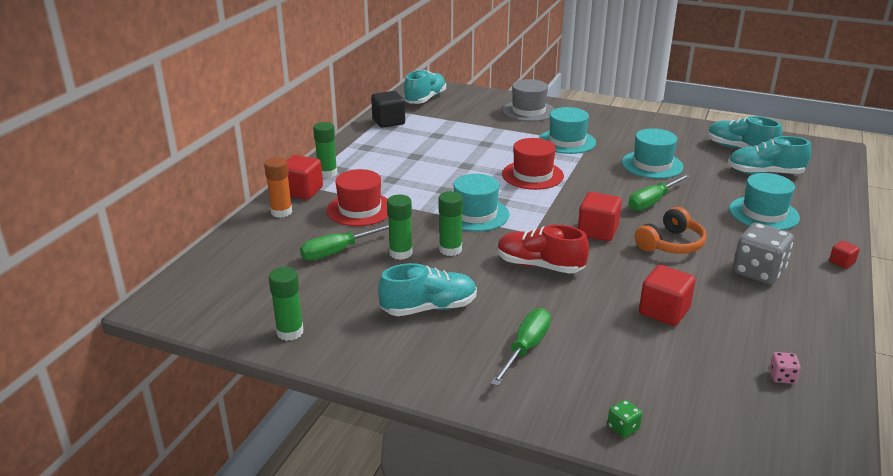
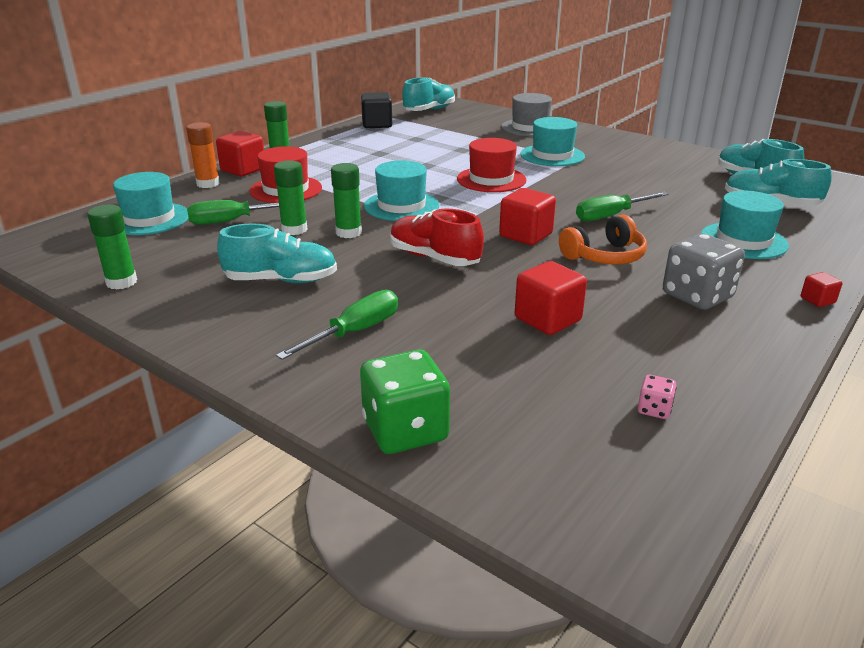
camera: 15 degrees right, 0 degrees up
(623, 428) = (405, 430): green dice -> green dice, size x2.22
(652, 165) = (635, 183): turquoise hat -> turquoise hat (149, 219)

